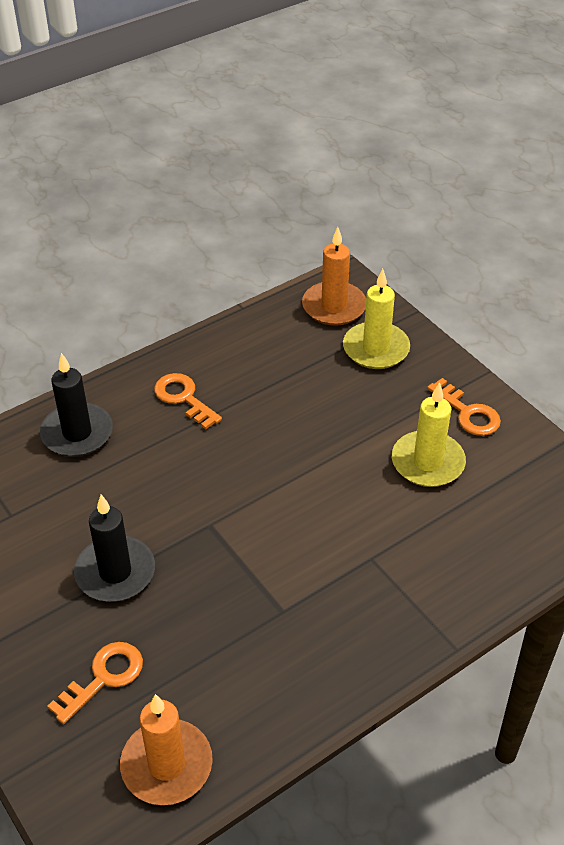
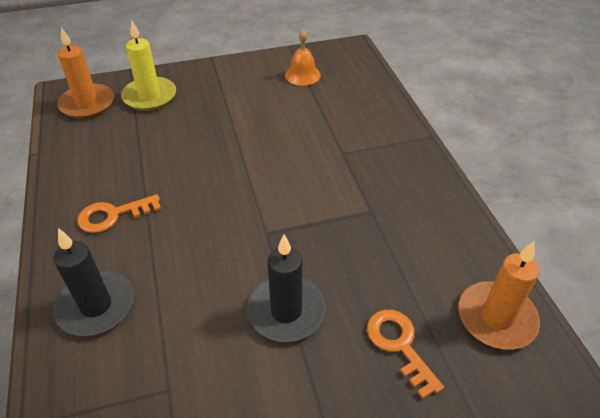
camera: 70 degrees left, 0 degrees up
(427, 462) = (273, 104): yellow candle -> none
(468, 413) = (241, 75): orange key -> none
(508, 473) = (302, 75): none -> orange bell

